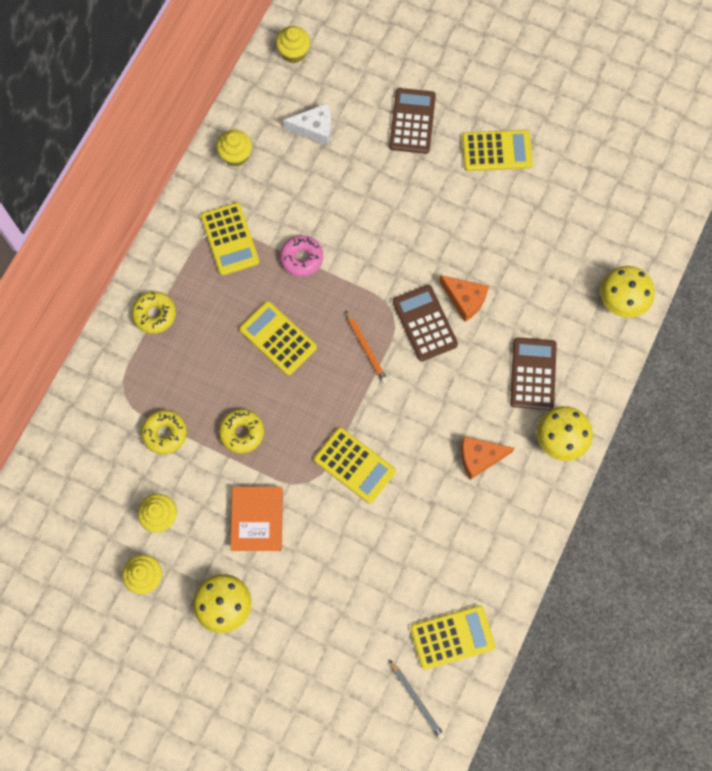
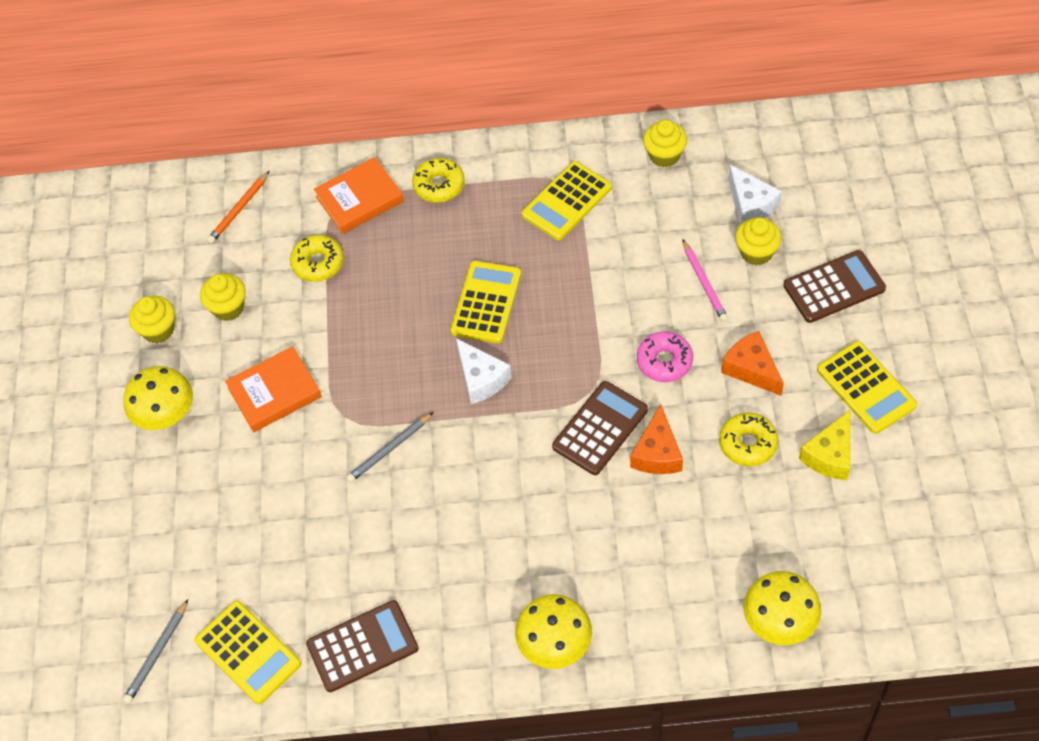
camera: 65 degrees right, 15 degrees down
(127, 375) = (359, 199): none -> orange book
(242, 432) = (361, 328): yellow donut -> yellow donut (748, 444)
(294, 53) = (823, 139): yellow cupcake -> yellow cupcake (756, 252)
(302, 258) = (592, 274): pink donut -> pink donut (664, 361)
(337, 376) = (481, 379): none -> white cheese
(354, 465) = (389, 449): yellow calculator -> grey pencil
(356, 194) = (704, 283): none -> pink pencil
(366, 348) = (531, 389): orange pencil -> orange pencil (239, 210)
(479, 458) = (476, 569): orange cheese -> orange cheese (751, 369)
(530, 201) = (830, 455): none -> yellow cheese
(533, 374) = (616, 572): brown calculator -> brown calculator (362, 646)

